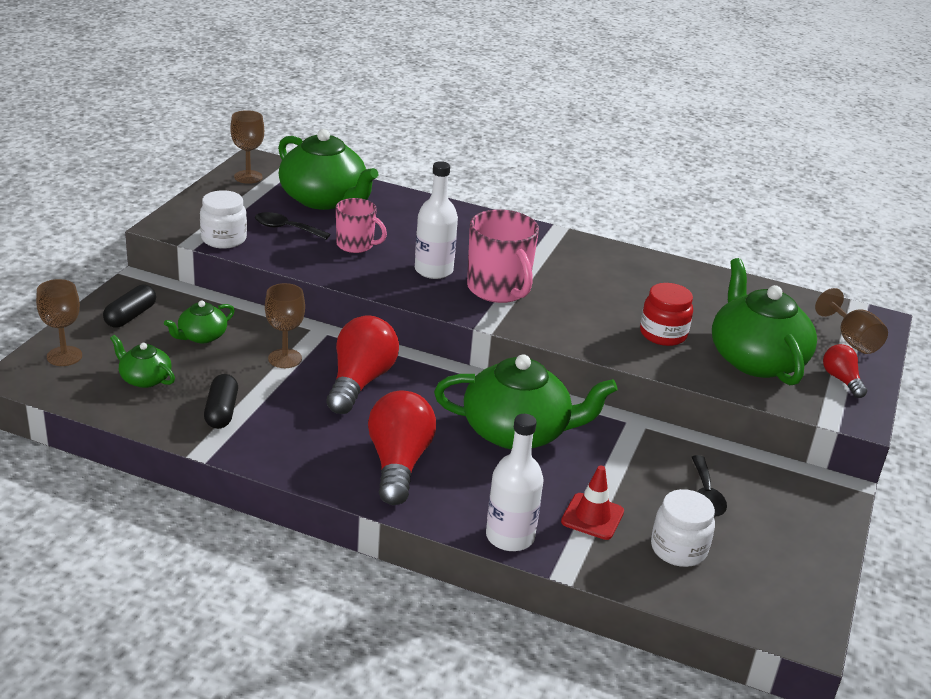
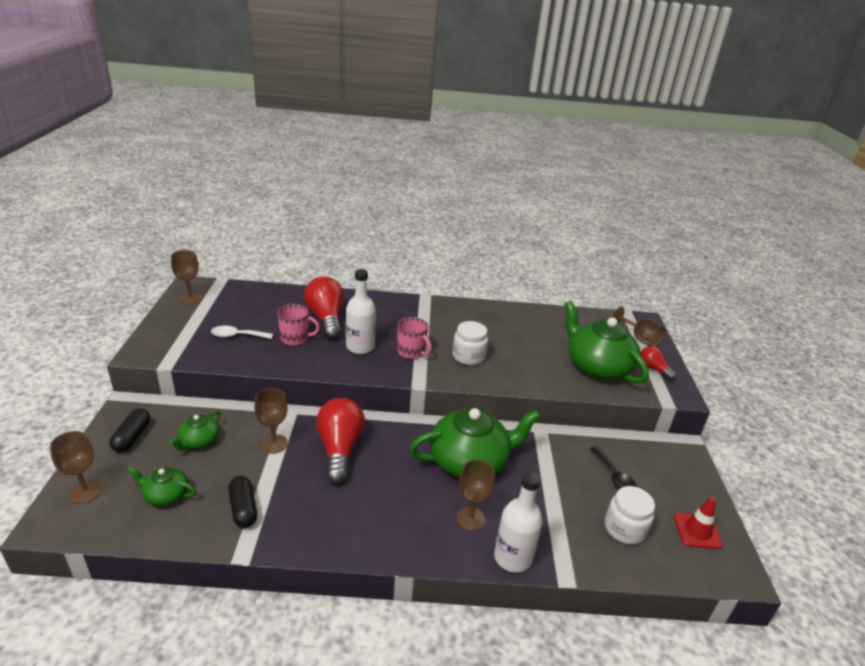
camera: 20 degrees left, 0 degrees up
(224, 239) = (192, 355): white jar -> white jar (468, 356)
(286, 228) = (237, 336): black spoon -> white spoon
(324, 199) = (255, 306): green teapot -> none
(398, 463) = (402, 515): red light bulb -> red light bulb (326, 319)
(481, 488) = (470, 519): none -> brown goblet
(498, 289) = (411, 352): pink mug -> pink mug, size x0.62
(592, 517) = (556, 519): red traffic cone -> red traffic cone (697, 531)
(663, 334) = (533, 361): red jar -> none

